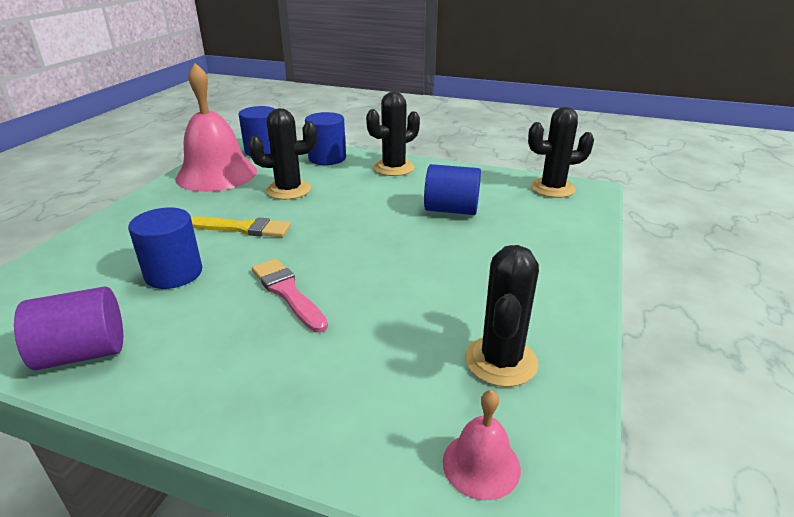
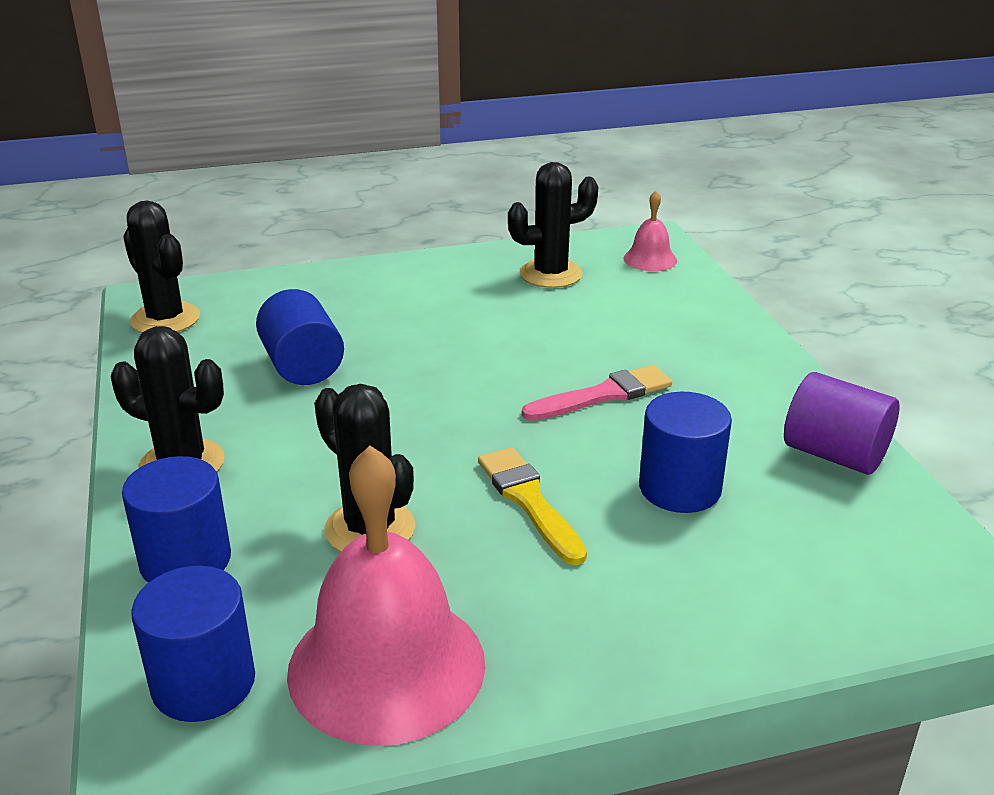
camera: 125 degrees left, 0 degrees up
(287, 292) = (603, 395): pink brush -> pink brush turned 135 degrees counterclockwise

